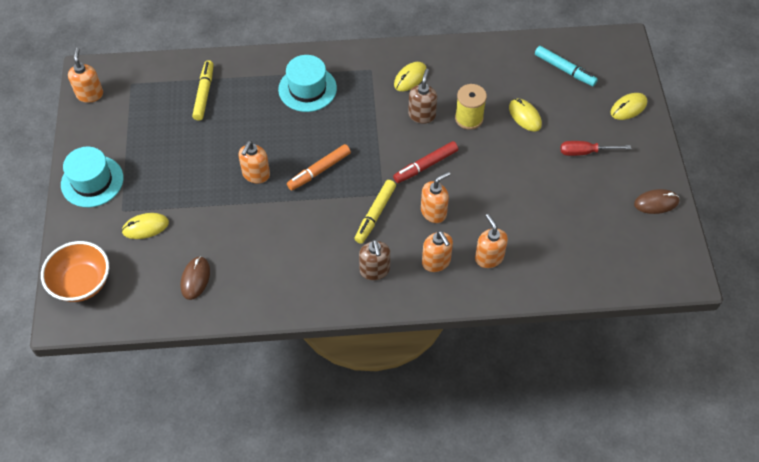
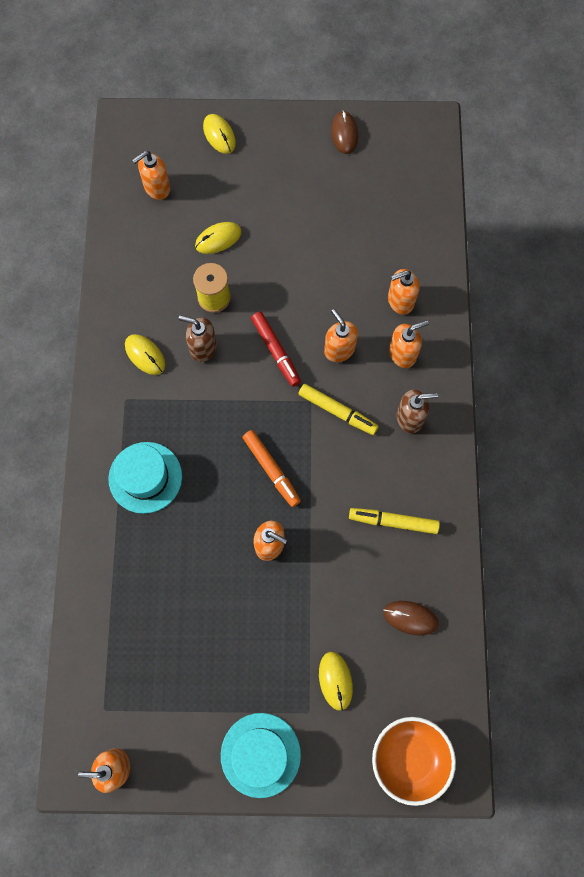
camera: 85 degrees left, 15 degrees up
(204, 93) = (135, 609): yellow marker -> yellow marker (393, 522)
(564, 70) = (157, 188): turquoise marker -> orange soap dispenser
(585, 152) = (274, 187): red screwdriver -> none

